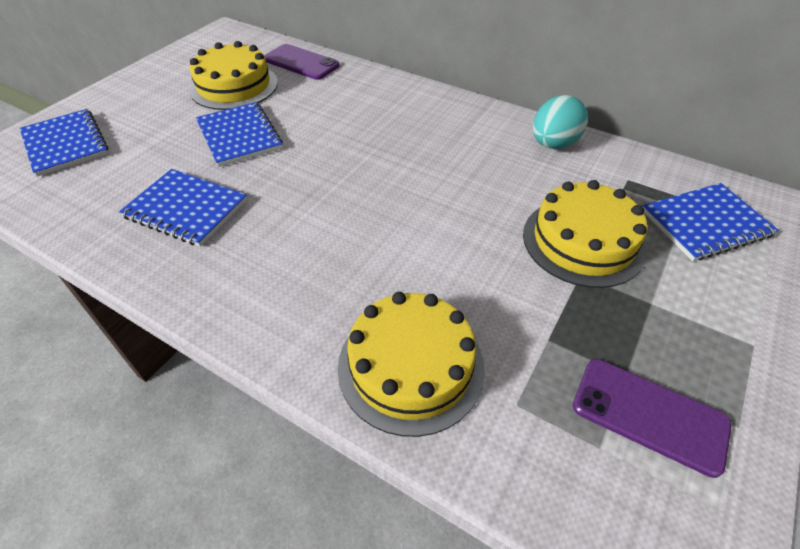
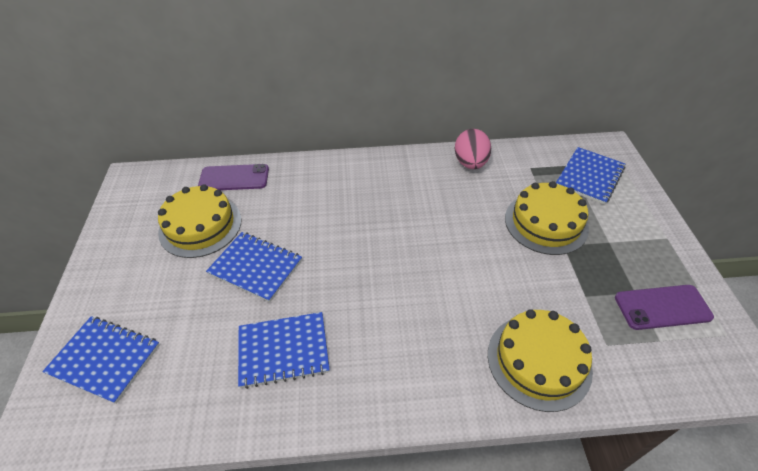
camera: 35 degrees left, 0 degrees up
(553, 144) = (470, 163): turquoise egg -> pink egg

